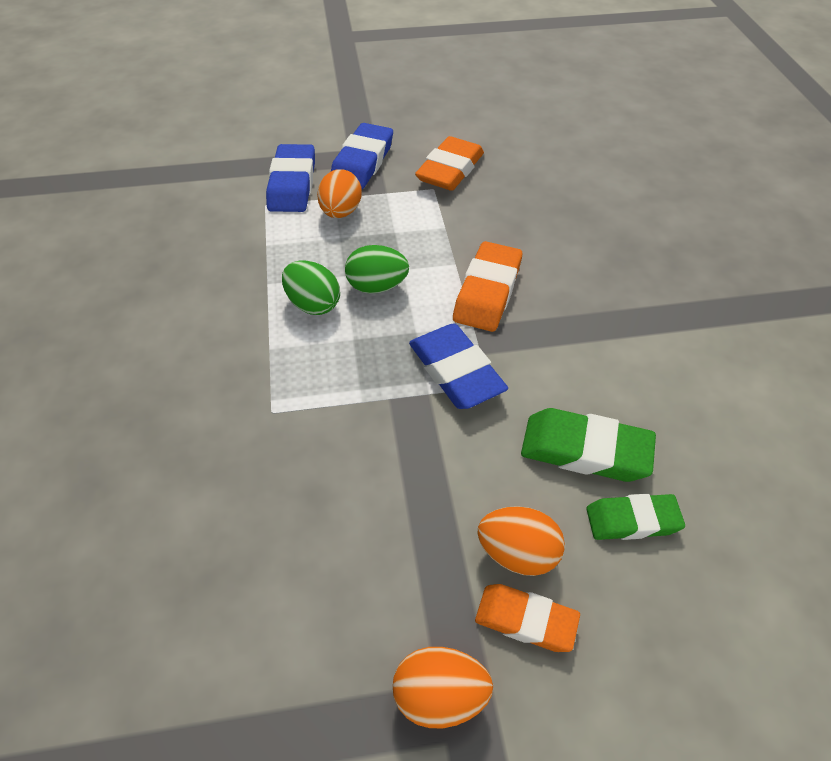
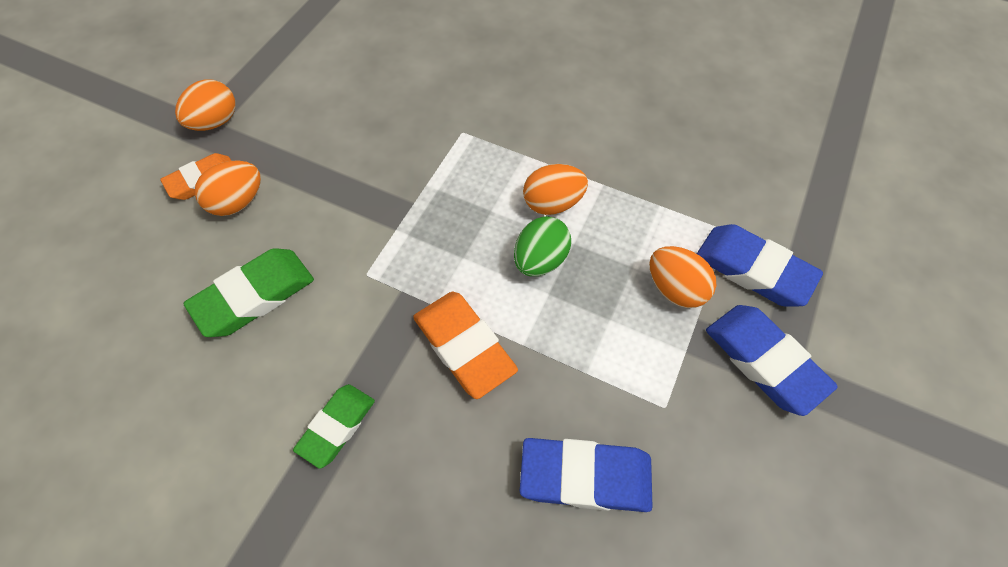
camera: 125 degrees right, 10 degrees up
(313, 304) = (552, 203): green egg -> orange egg
(450, 170) = (694, 453): orange eraser -> none
(455, 371) = (399, 260): blue eraser -> blue eraser (585, 476)
(632, 520) = (185, 282): green eraser -> green eraser (337, 426)

